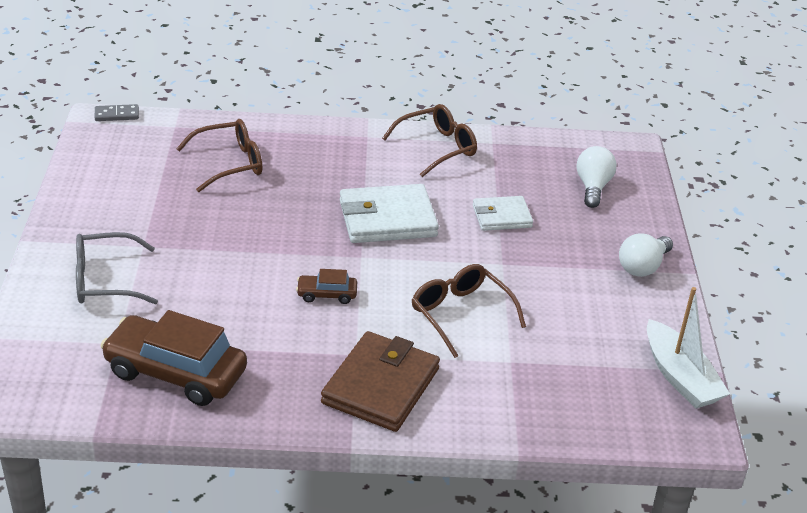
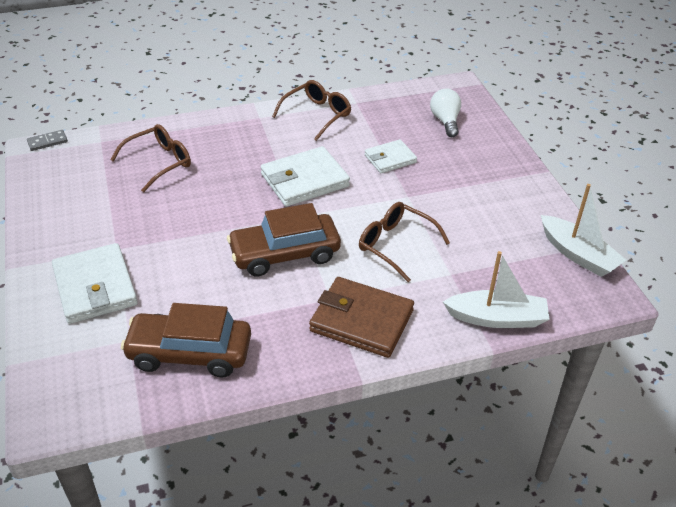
camera: 15 degrees left, 5 degrees up
(104, 280) = (95, 287): grey glasses -> white wallet
(327, 294) = (285, 254): brown car -> brown car, size x2.15
(381, 386) = (361, 320): brown wallet -> brown wallet turned 75 degrees counterclockwise
(541, 422) = (497, 318): none -> white boat
(642, 267) = (510, 174): white light bulb -> none

